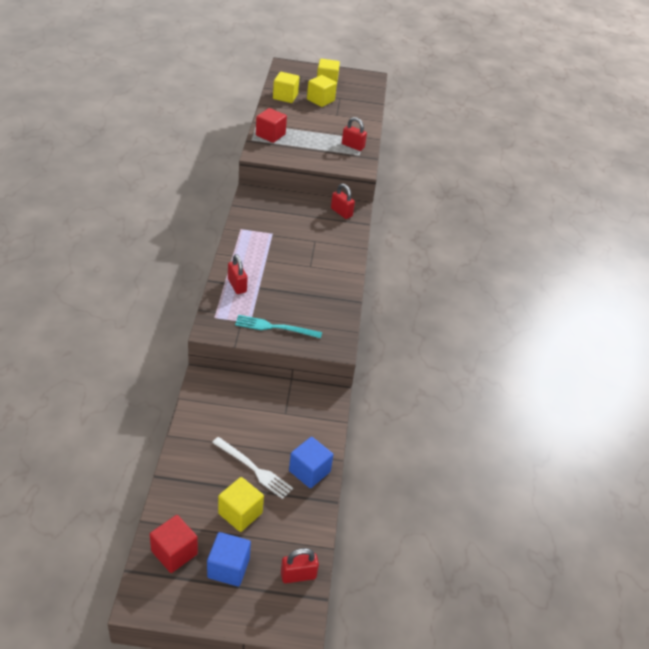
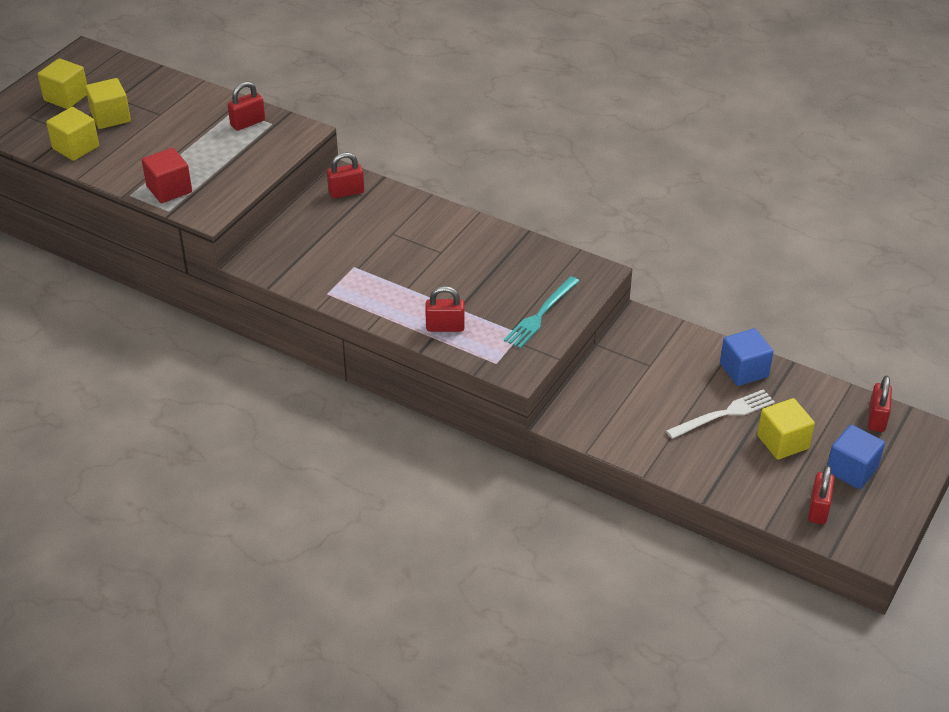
camera: 60 degrees left, 0 degrees up
(174, 552) = (818, 509): red cube -> red padlock

